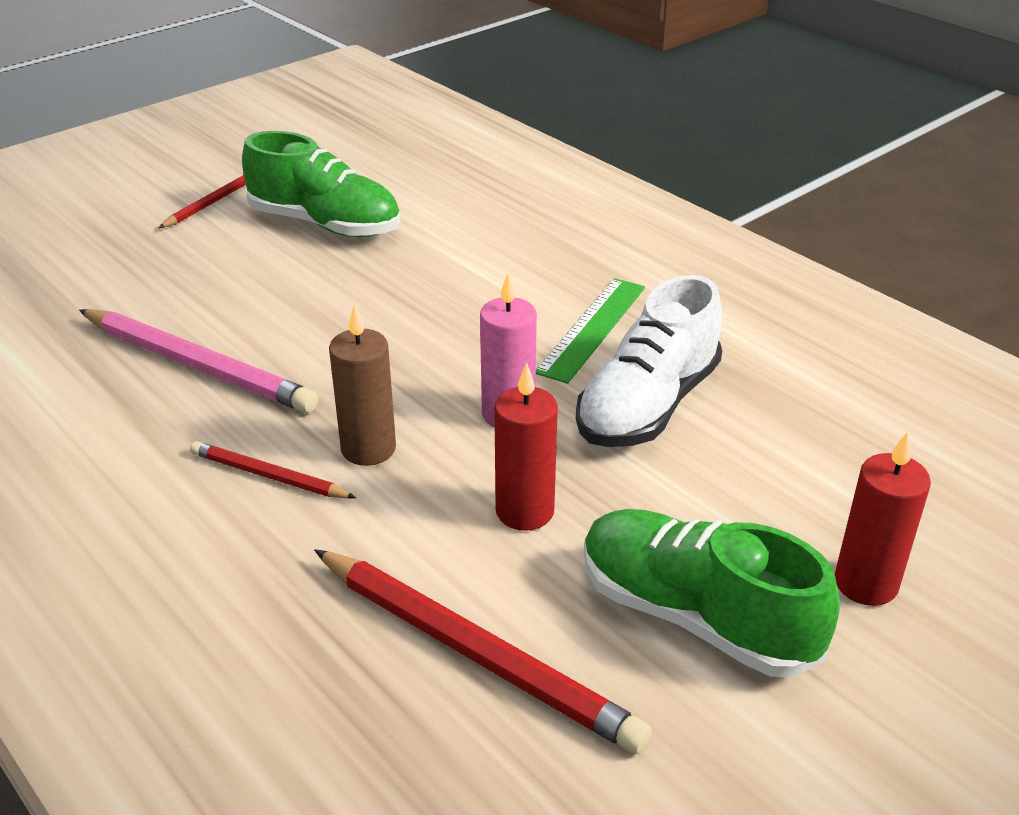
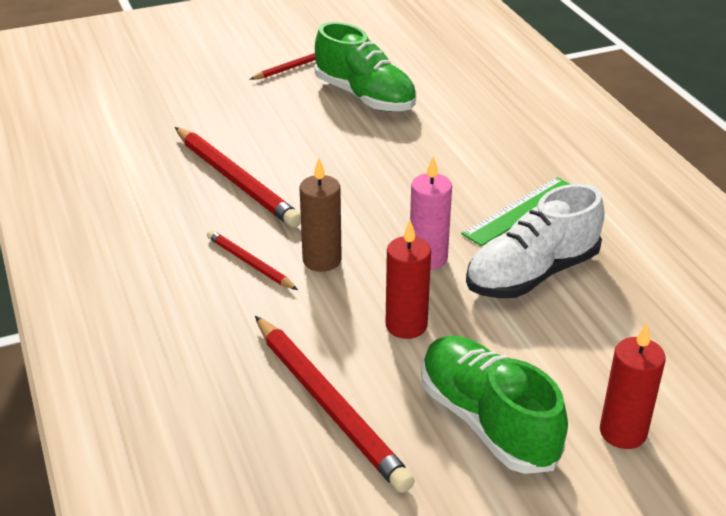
camera: 20 degrees right, 0 degrees up
(198, 366) = (236, 180): pink pencil -> red pencil

